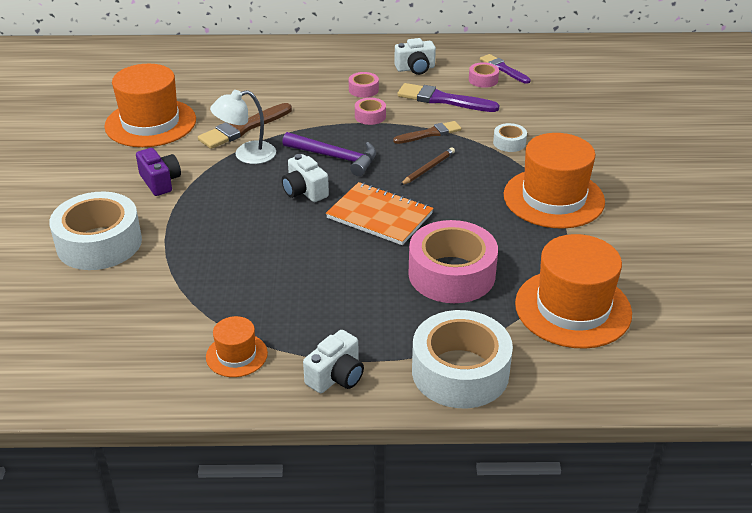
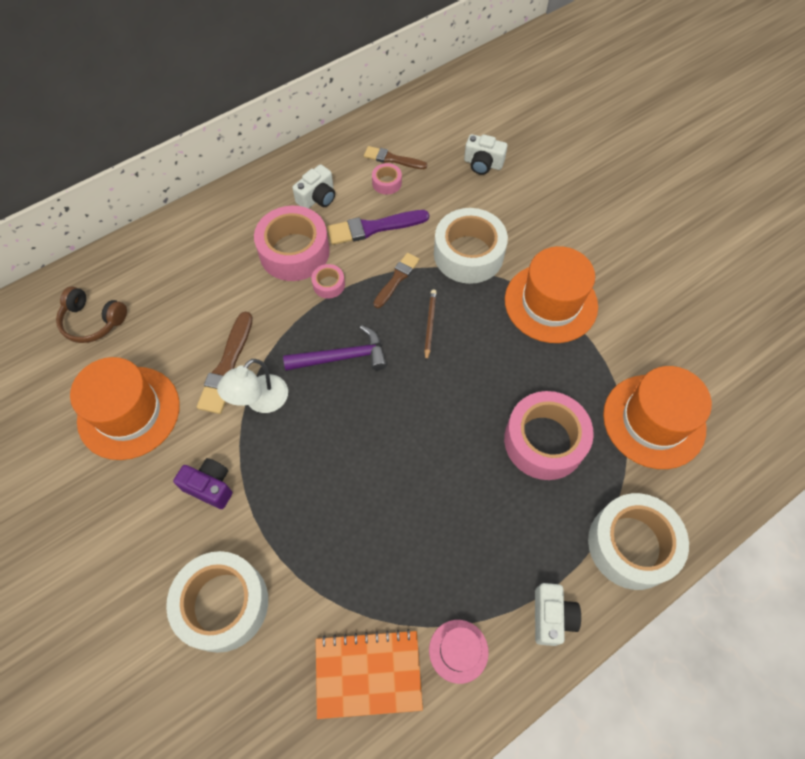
camera: 35 degrees left, 25 degrees up
(179, 71) = (93, 321): none -> brown headphones
(236, 355) = (458, 651): orange hat -> pink hat
(304, 191) = (351, 417): white camera -> white camera (483, 164)
(363, 90) = (294, 252): pink tape -> pink tape, size x2.24
(379, 216) = (437, 408): orange notebook -> orange notebook (368, 674)
(503, 69) = (392, 159): purple brush -> brown brush
(509, 143) = (468, 254): white tape -> white tape, size x2.24

